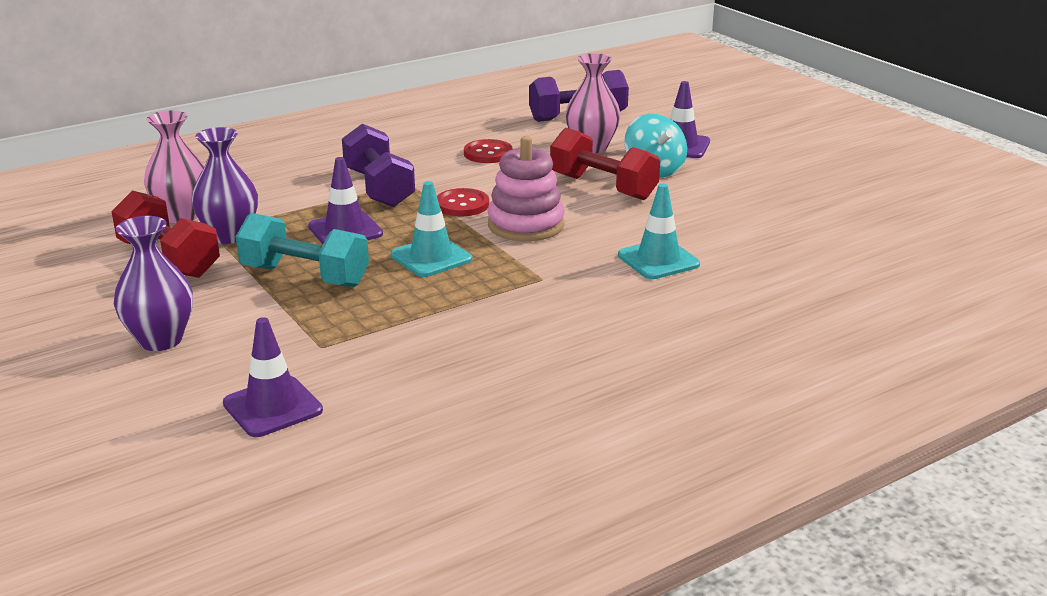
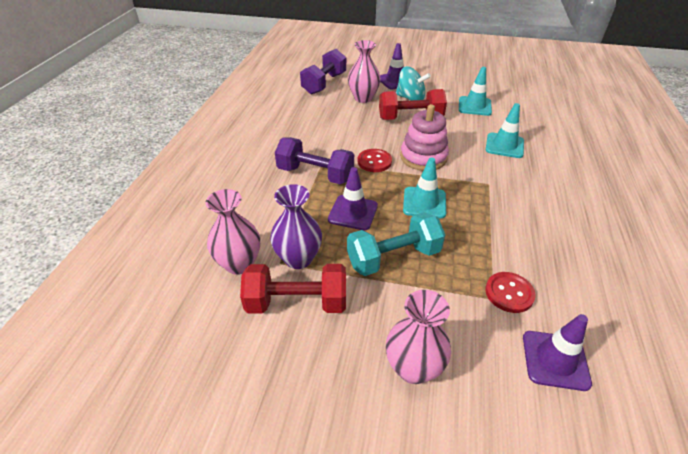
camera: 45 degrees left, 15 degrees up
(160, 340) = (413, 368): purple vase -> pink vase
(488, 153) = (325, 124): red button -> red button (509, 293)
(725, 211) = (474, 106): none -> turquoise traffic cone

